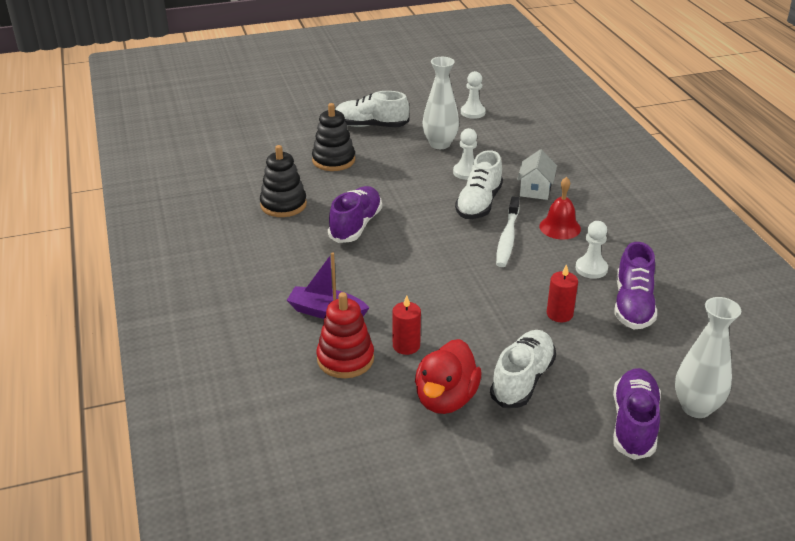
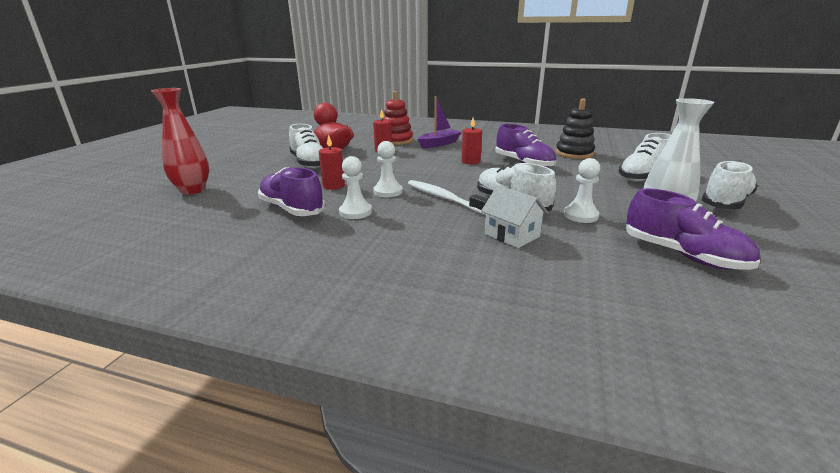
camera: 125 degrees right, 10 degrees down
(333, 160) = (642, 176): black stacking toy -> white shoe
(383, 260) = (470, 161): none -> red candle
(473, 112) = (773, 268): white pawn -> white pawn (388, 192)
(560, 227) = (429, 222): red bell -> none
(634, 424) = (227, 174): purple shoe -> purple shoe (682, 255)
(696, 407) = (193, 190): white vase -> red vase

